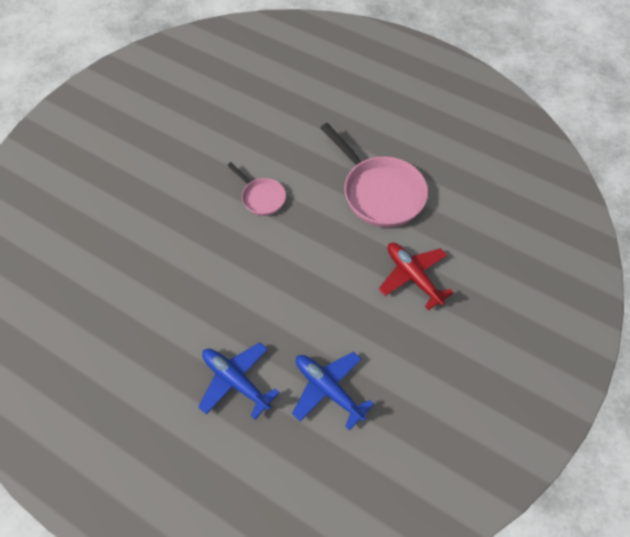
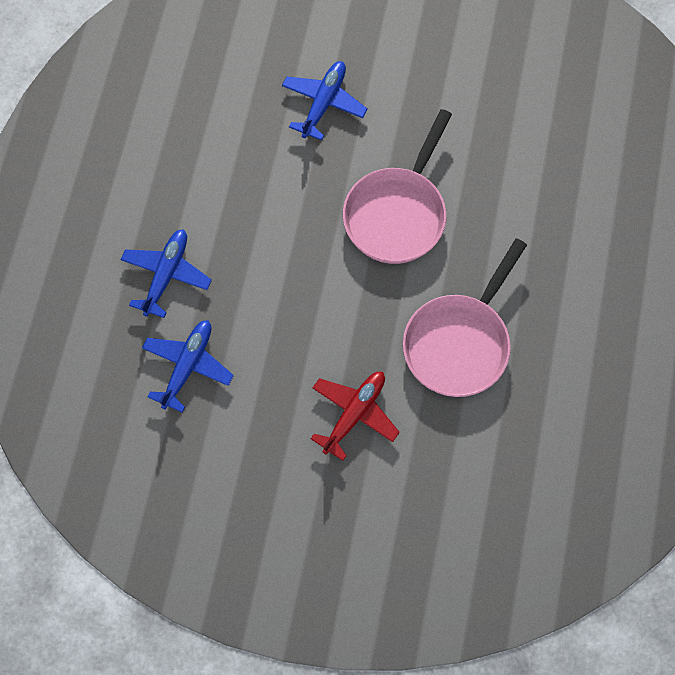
camera: 70 degrees right, 10 degrees up
(144, 215) = (324, 103): none -> blue plane
(261, 197) = (397, 214): pink pan -> pink pan, size x1.88

